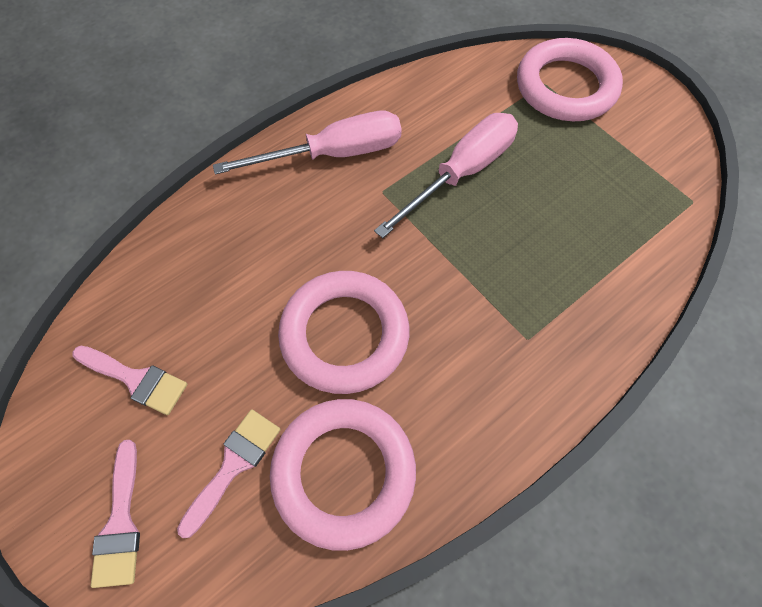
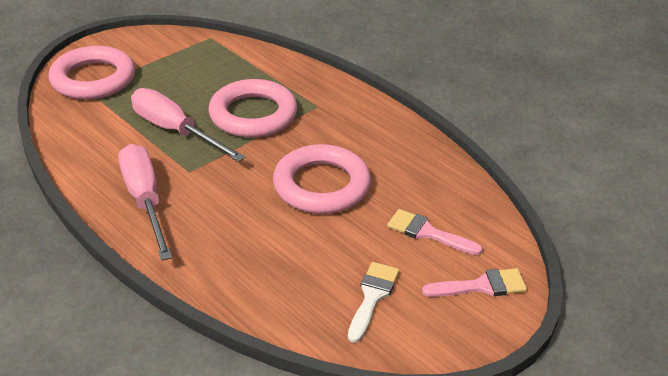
camera: 95 degrees left, 25 degrees down
(136, 379) = (372, 296): pink brush -> white brush
(344, 472) = (421, 181): pink ring -> pink ring (253, 115)

